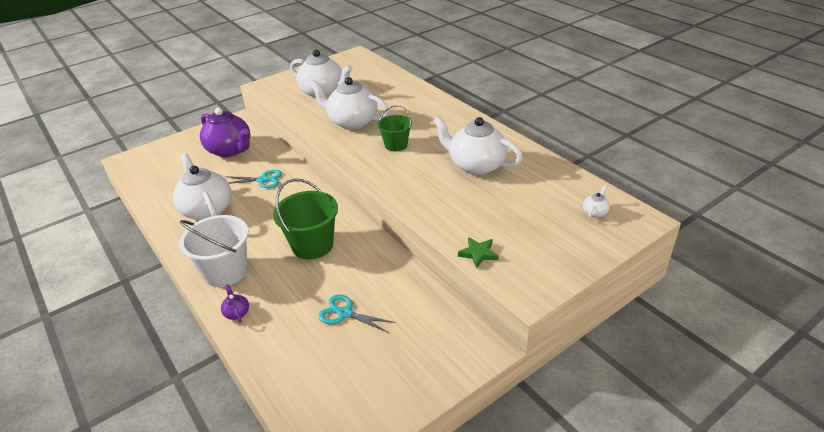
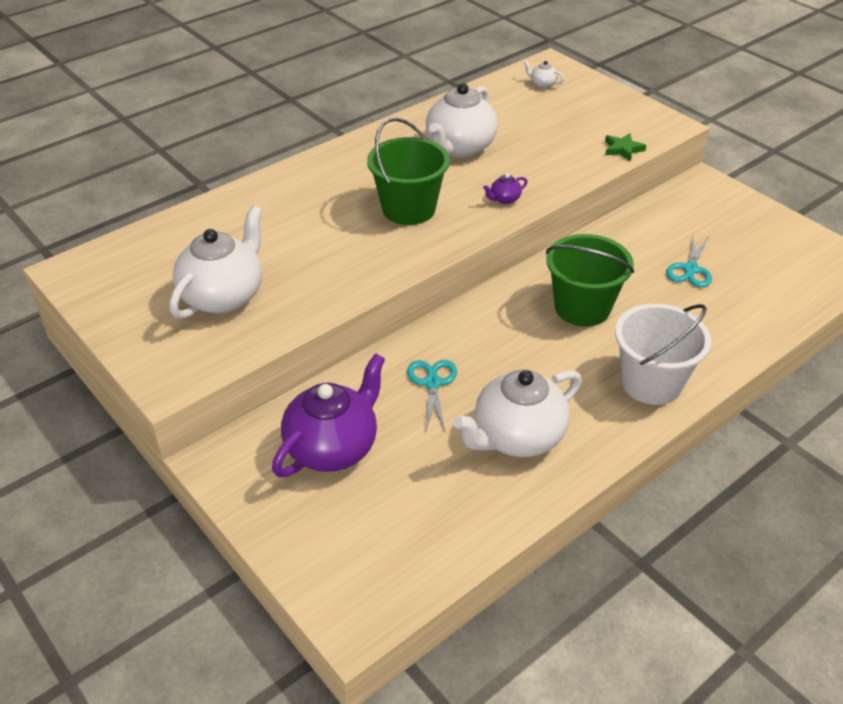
camera: 95 degrees left, 5 degrees up
(237, 313) = (719, 356): purple teapot -> purple teapot (504, 199)
(352, 122) = (337, 254): white teapot -> none
(396, 145) = (409, 209): green bucket -> green bucket, size x1.62

